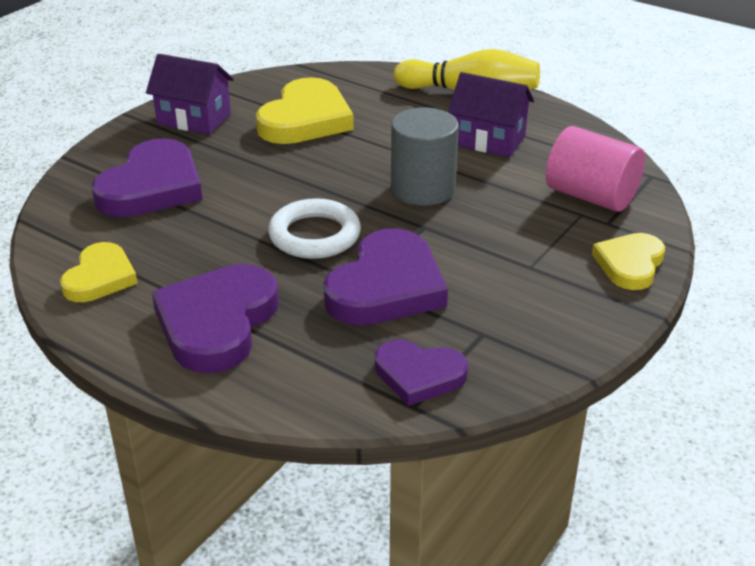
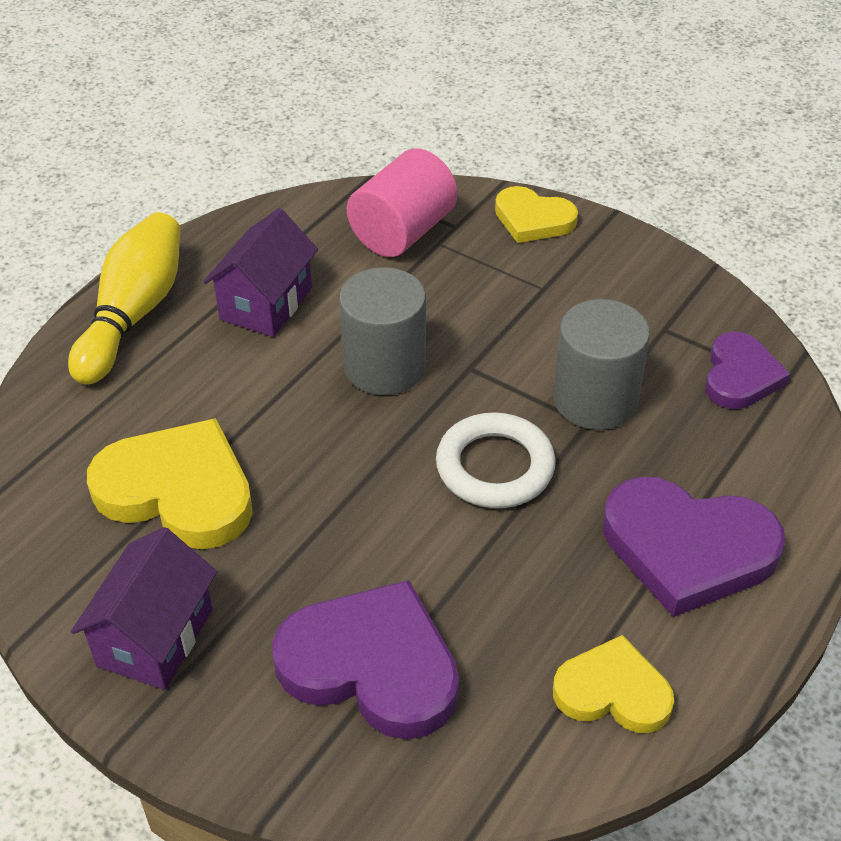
camera: 90 degrees left, 10 degrees up
(386, 286) = (595, 400): purple heart -> grey cylinder

